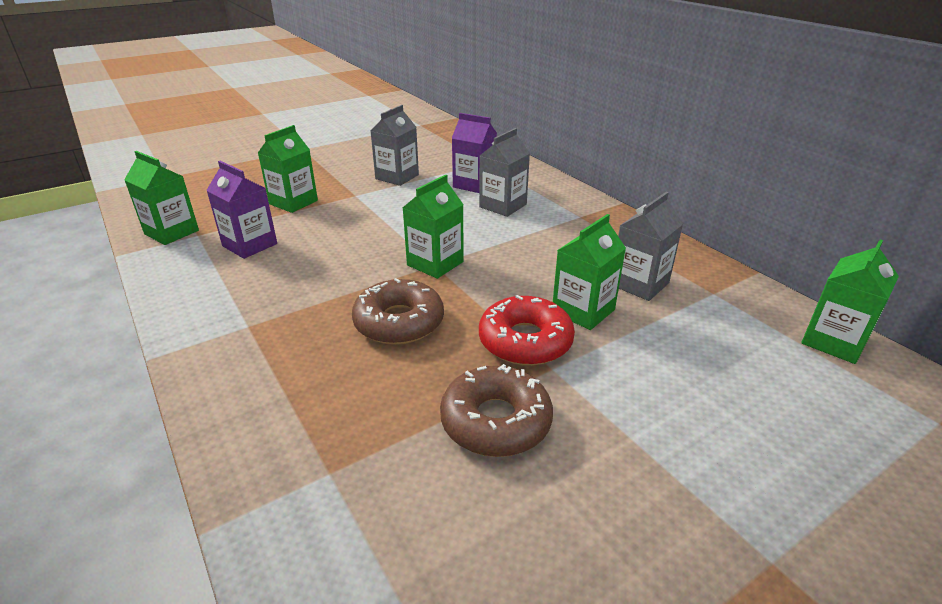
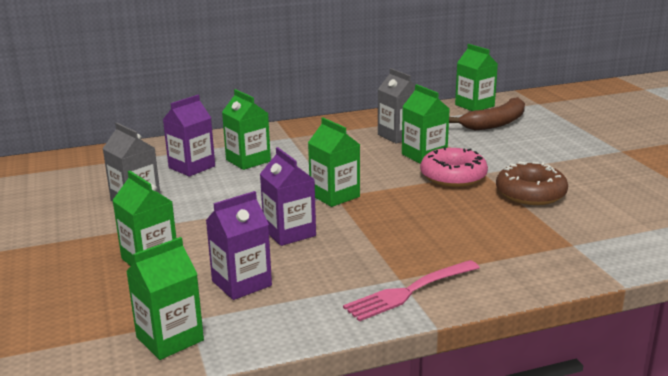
camera: 75 degrees left, 10 degrees down
(220, 335) = (410, 291): none -> pink fork
(345, 251) = (289, 233): none -> purple carton
(399, 322) = (416, 215): brown donut -> none
(503, 206) = (248, 160): grey carton -> green carton
(525, 341) = (453, 176): red donut -> pink donut
(769, 370) = (495, 123): none -> brown banana

